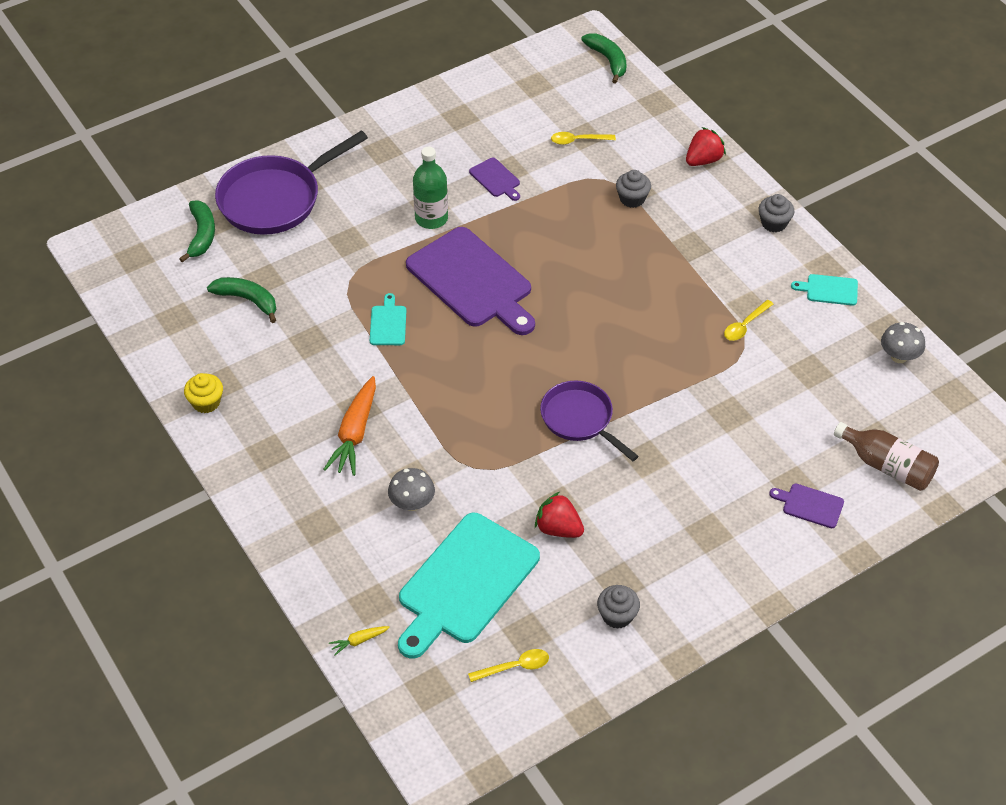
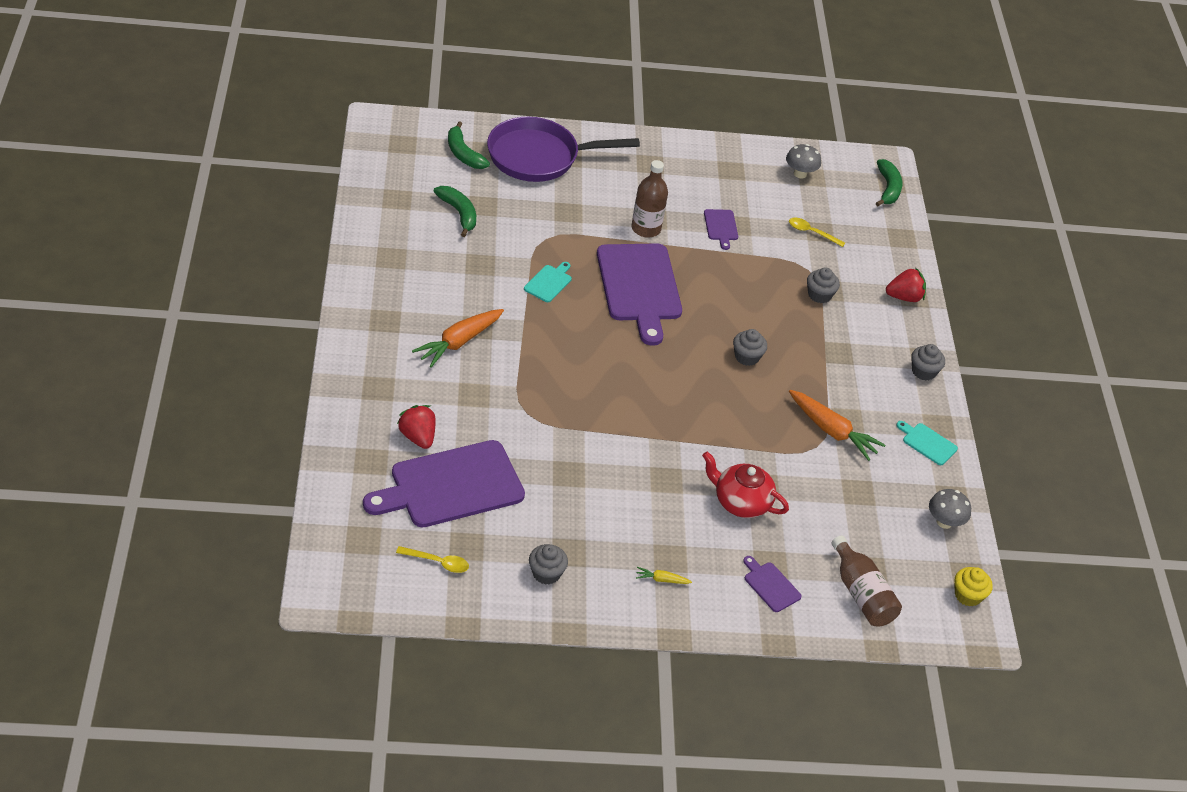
camera: 25 degrees right, 5 degrees down
(201, 235) = (463, 154): green banana -> green banana turned 120 degrees clockwise
(206, 402) = (370, 264): yellow cupcake -> yellow cupcake (967, 595)
(359, 641) = (340, 479): yellow carrot -> yellow carrot (661, 580)
(412, 503) = (459, 411): grey mushroom -> grey mushroom (800, 174)
(431, 218) = (646, 228): green bottle -> brown bottle
(465, 583) = (451, 486): turquoise cutting board -> purple cutting board
(558, 528) = (554, 489): red strawberry -> red strawberry (418, 437)
(580, 419) = (638, 425): purple pan -> none
(619, 296) = (747, 357): none -> grey cupcake
(724, 441) = (740, 502): none -> red teapot
(745, 325) = (832, 431): yellow spoon -> orange carrot

